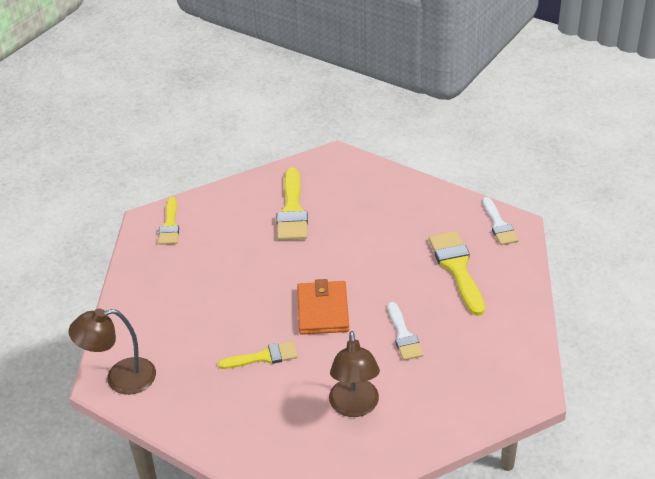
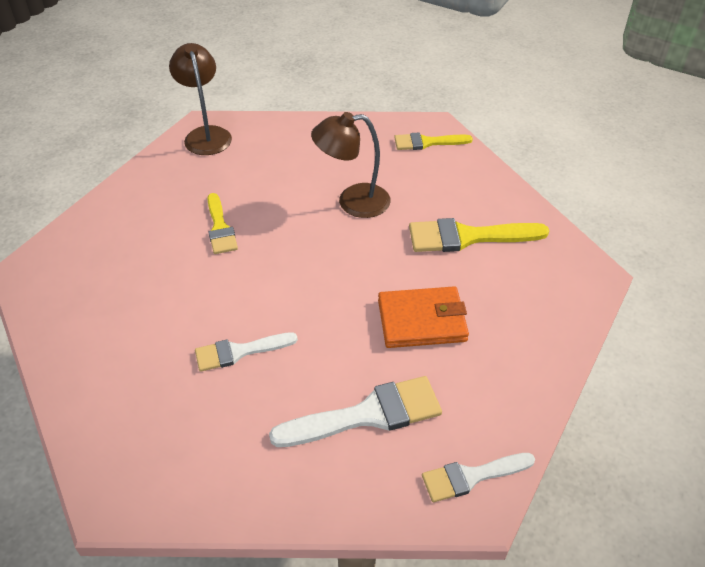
camera: 85 degrees right, 5 degrees up
(322, 310) = (288, 273): orange wallet -> orange wallet (421, 320)
(354, 407) = (132, 306): brown lamp -> brown lamp (353, 202)
(457, 268) = (367, 415): yellow brush -> white brush

